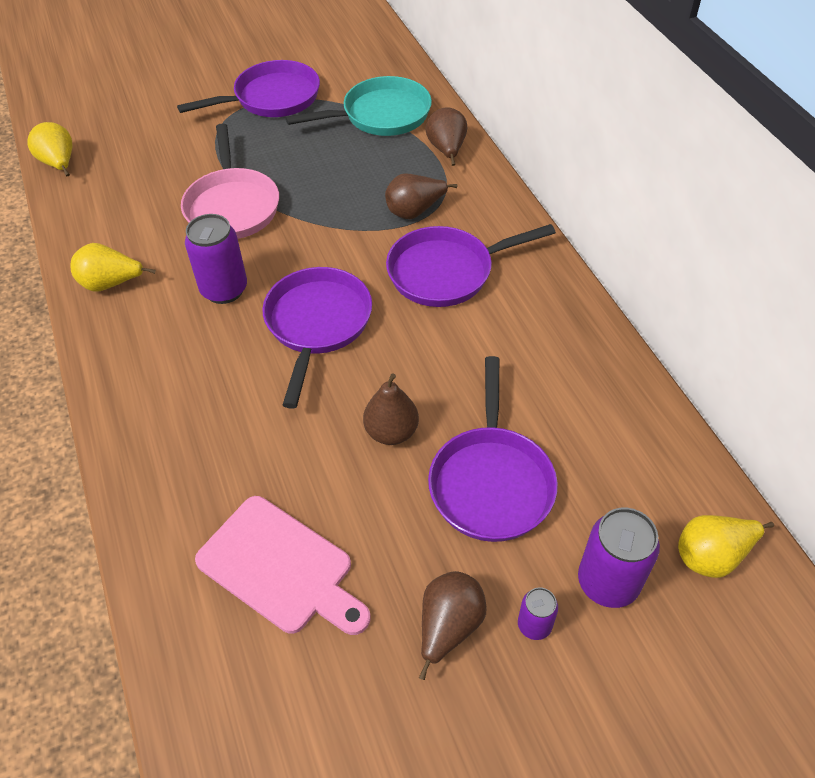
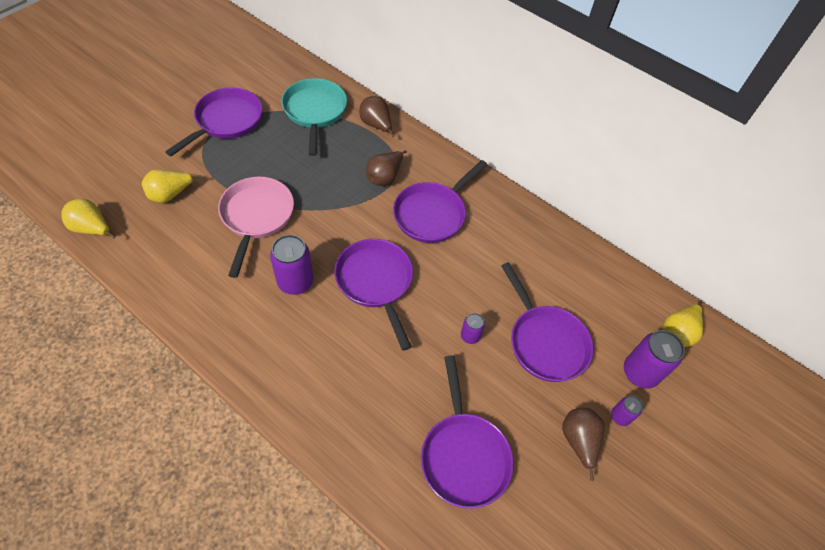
camera: 35 degrees left, 5 degrees up
(111, 284) = (208, 310): yellow pear -> yellow pear (170, 195)
(232, 206) = (256, 217): pink pan -> pink pan turned 135 degrees counterclockwise
(280, 568) = (463, 455): pink cutting board -> purple pan
(381, 115) = (315, 112): turquoise pan -> turquoise pan turned 45 degrees counterclockwise
(391, 432) = (470, 336): brown pear -> purple can

